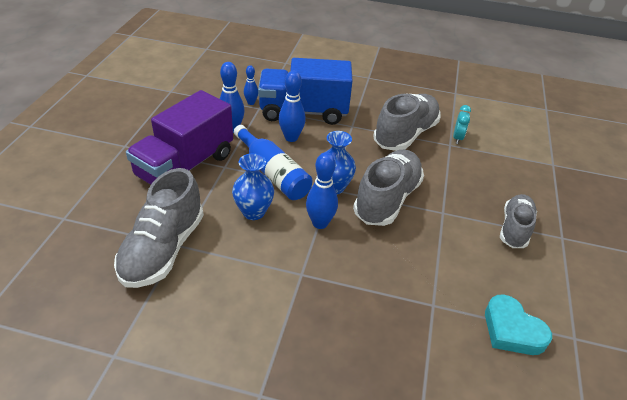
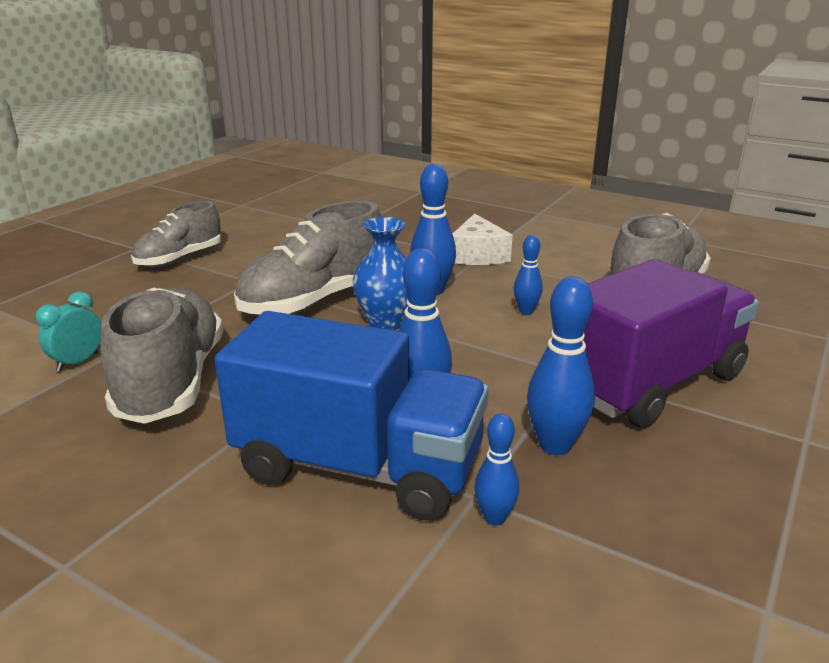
camera: 160 degrees left, 15 degrees down
(253, 212) = (526, 311): blue vase -> blue bowling pin
(273, 173) = (481, 352): blue bottle -> none
(303, 279) = (477, 255): none -> white cheese
(405, 134) = (172, 381): grey shoe -> grey shoe turned 120 degrees clockwise
(512, 330) = (291, 212): turquoise heart -> none

